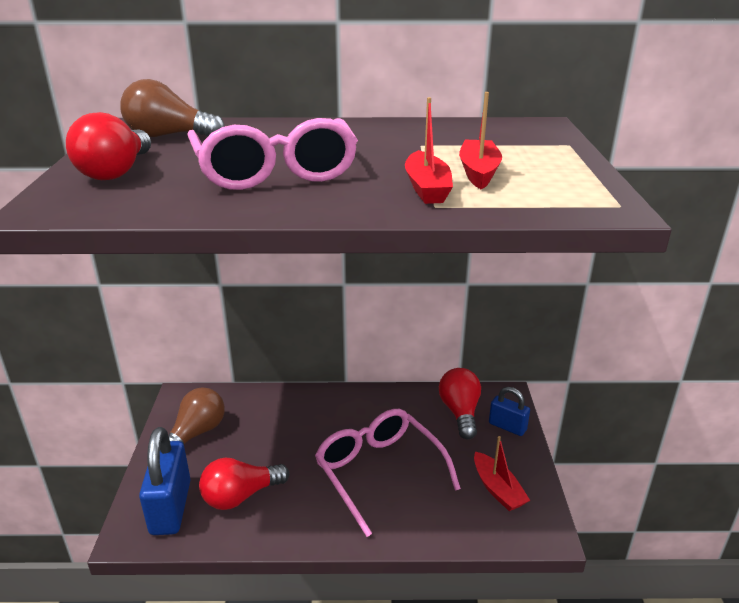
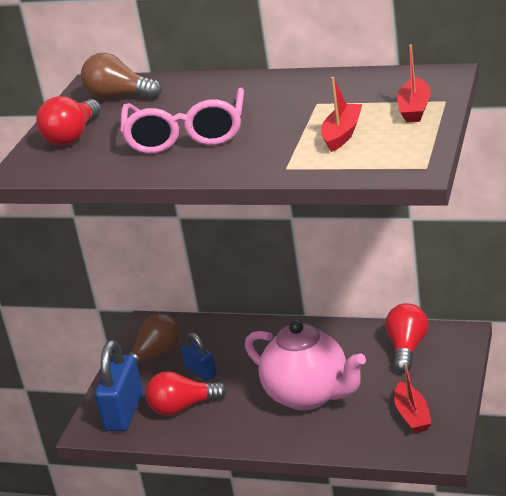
camera: 20 degrees right, 0 degrees up
(379, 472) = (308, 395): pink glasses -> pink teapot
(427, 188) = (291, 151): red boat -> red boat (414, 109)
(507, 426) = (448, 363): blue padlock -> blue padlock (201, 372)

